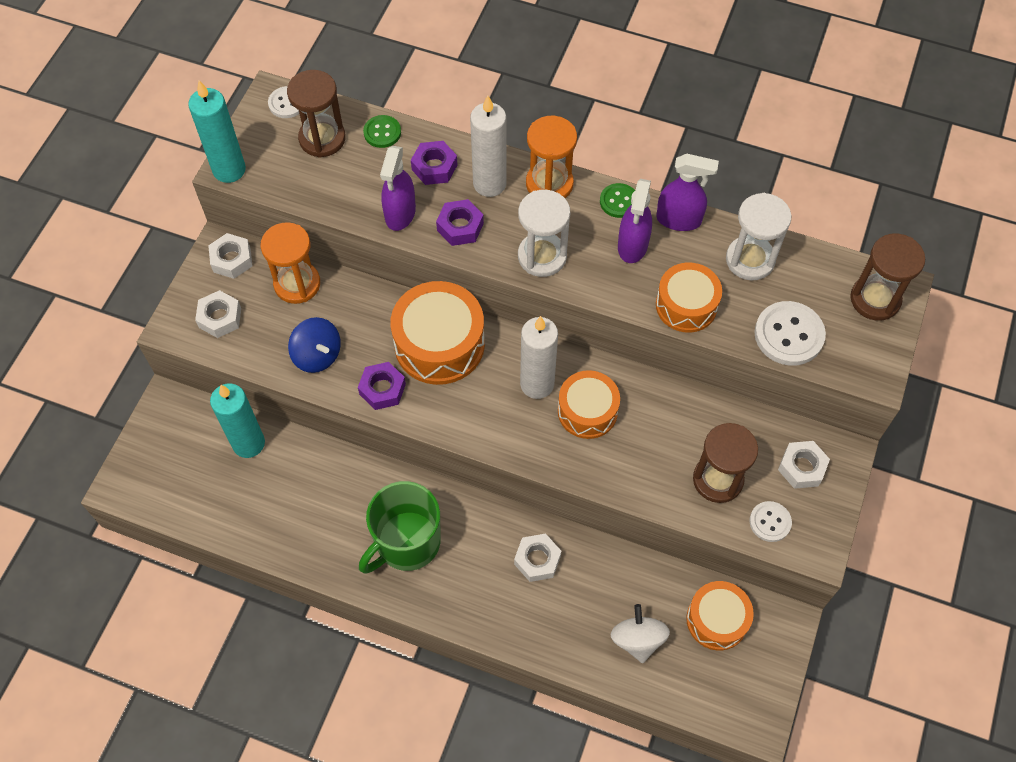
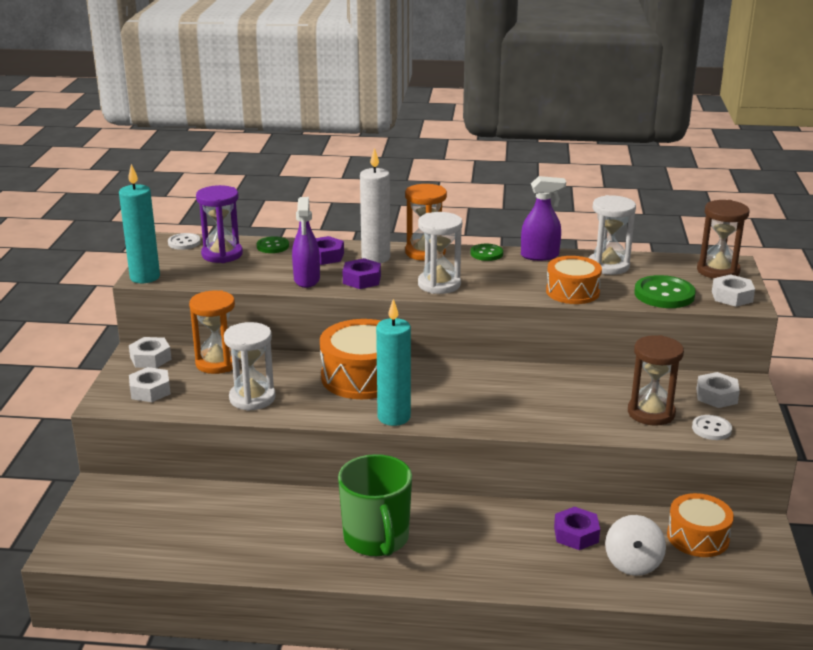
camera: 15 degrees left, 35 degrees down
(248, 443) = (191, 500): turquoise candle -> turquoise candle (394, 417)
(317, 355) = (252, 398): blue spinning top -> white hourglass
(322, 139) = (222, 254): brown hourglass -> purple hourglass
(382, 389) = (322, 408): purple nut -> purple nut (576, 534)
(407, 542) = (376, 539): green mug -> green mug turned 45 degrees counterclockwise
(537, 384) = (462, 385): white candle -> none
(537, 560) = (509, 528): white nut -> white nut (732, 296)
(587, 411) = (514, 393): orange drum -> none
(632, 246) = (510, 271): purple spray bottle -> none
(637, 639) = (633, 563): white spinning top -> white spinning top turned 150 degrees counterclockwise
(789, 335) = (664, 294): white button -> green button

